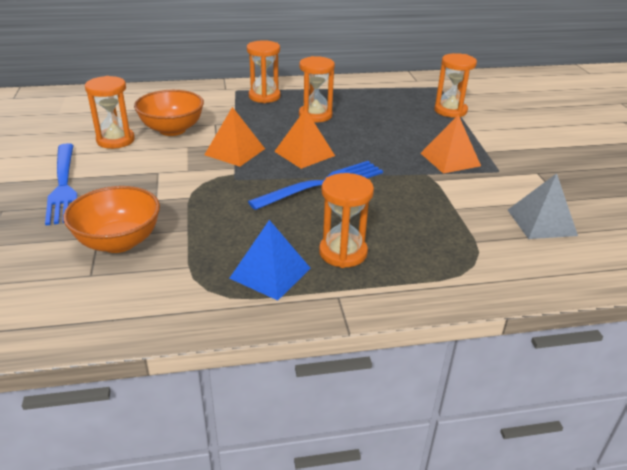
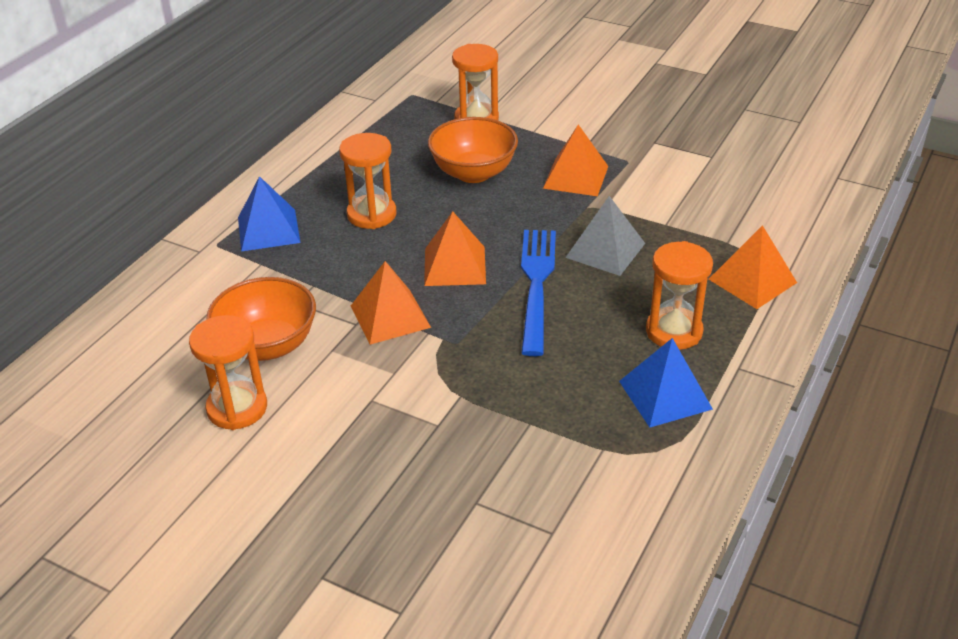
camera: 50 degrees left, 5 degrees up
(63, 186) = (317, 498): blue fork -> none
(119, 242) = (504, 488): orange bowl -> orange bowl (473, 173)
(264, 96) = (268, 230): orange hourglass -> blue pyramid
(448, 268) = (752, 280): none -> orange pyramid
(541, 222) = (733, 189): grey pyramid -> grey pyramid (605, 250)

